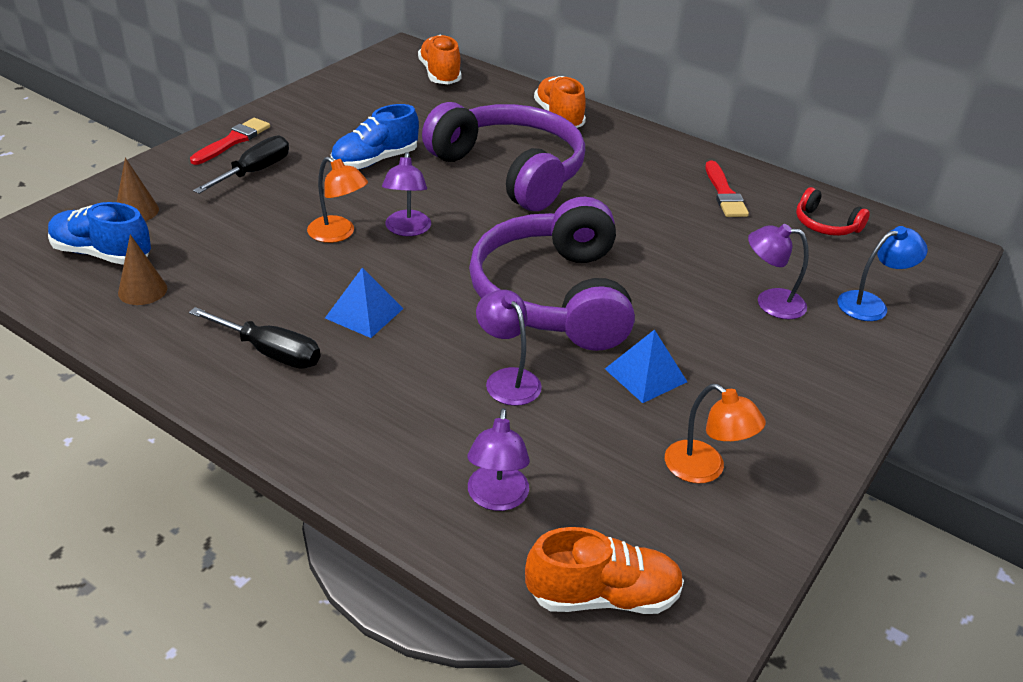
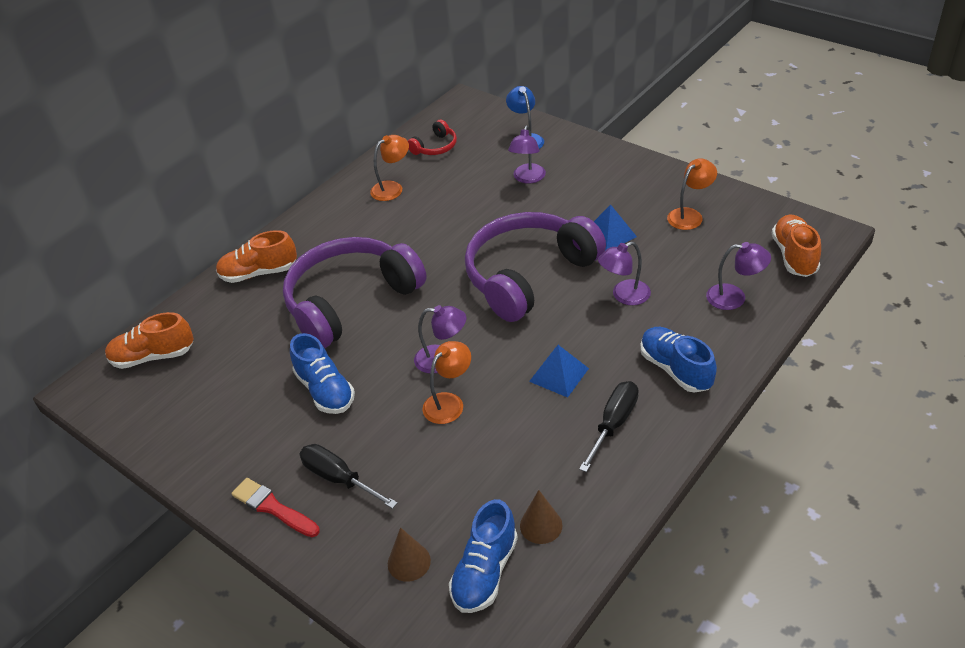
camera: 80 degrees left, 5 degrees up
(352, 416) = (675, 369): none -> blue shoe
(553, 296) = (528, 275): purple headphones -> purple headphones turned 135 degrees clockwise
(724, 193) = (392, 188): red brush -> orange lamp

